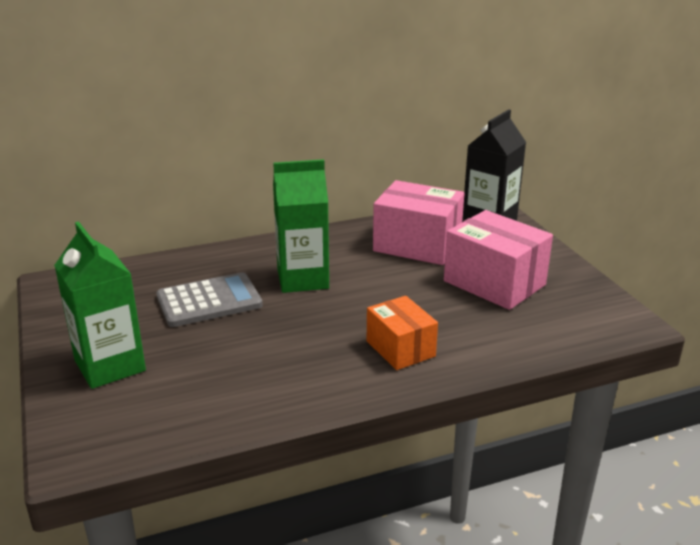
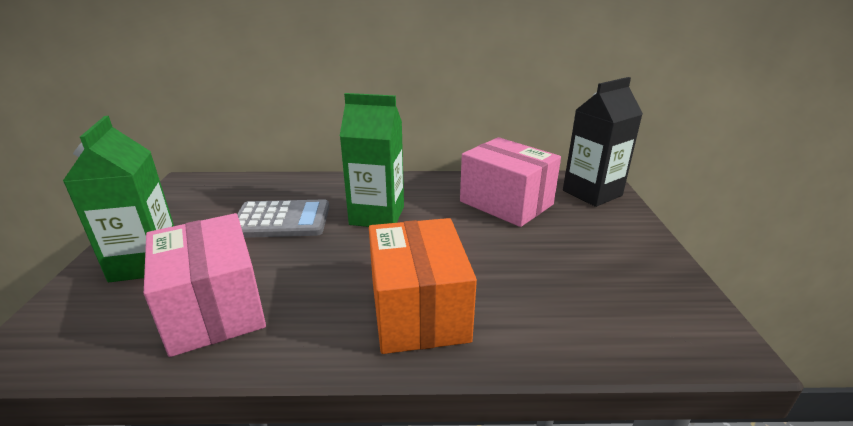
camera: 20 degrees right, 0 degrees up
(400, 349) = (418, 310): orange box -> orange box, size x1.59
(494, 283) = (566, 256): pink box -> pink box (214, 308)

